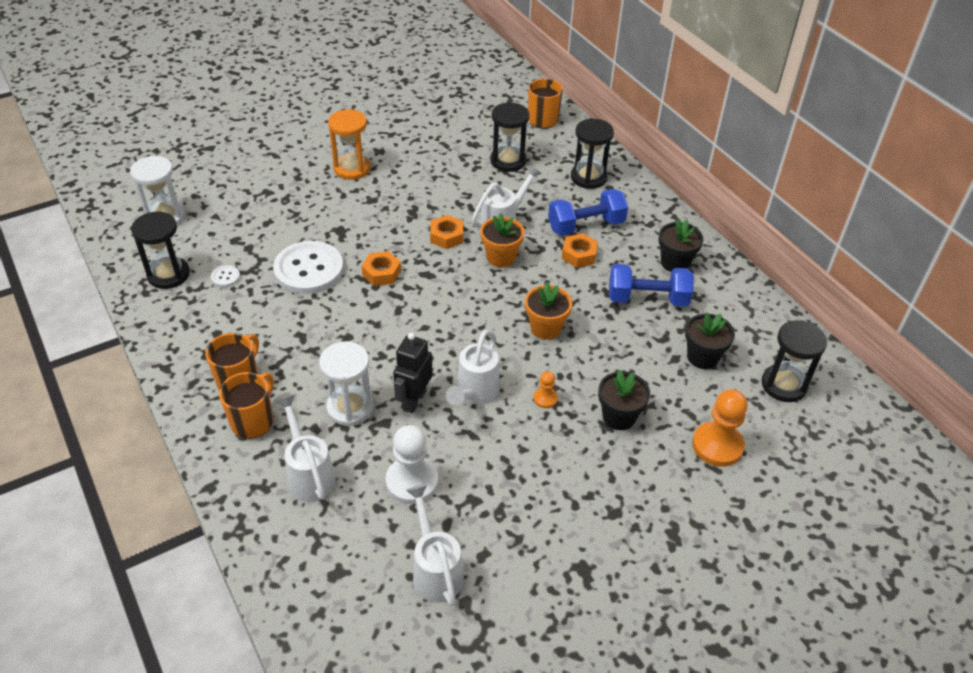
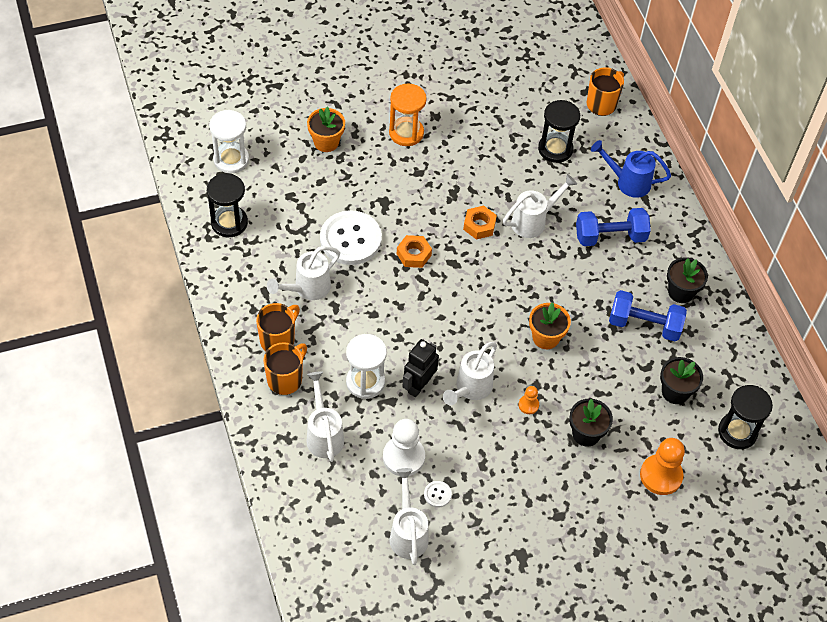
camera: 10 degrees right, 10 degrees up
(225, 277) = (278, 234): white button -> white button (437, 494)
(266, 324) = (307, 289): none -> white watering can
(501, 257) = (523, 257): orange flower pot -> orange flower pot (326, 142)
(579, 255) = (595, 267): orange nut -> none
(588, 177) = (627, 182): black hourglass -> blue watering can

